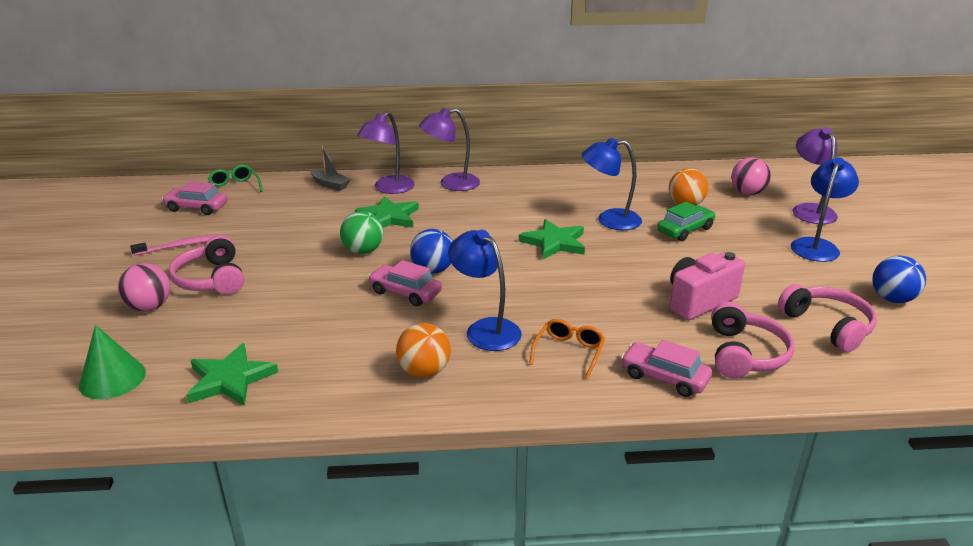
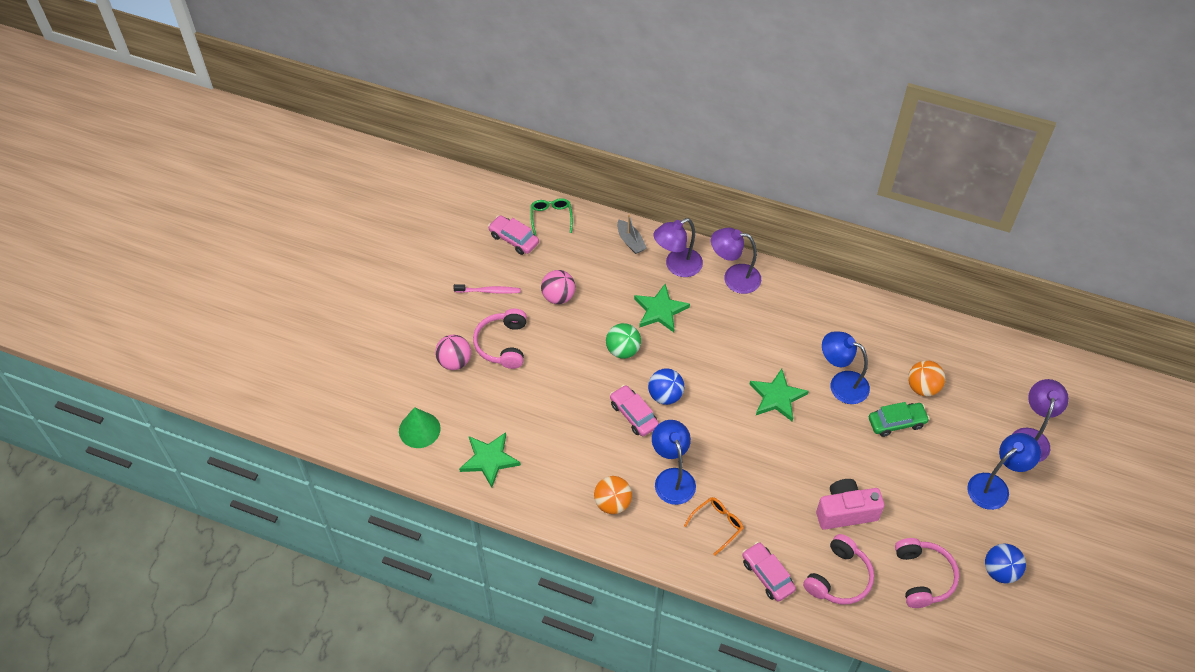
camera: 25 degrees right, 25 degrees up
(747, 193) = (993, 391): pink ball -> pink ball (558, 297)

